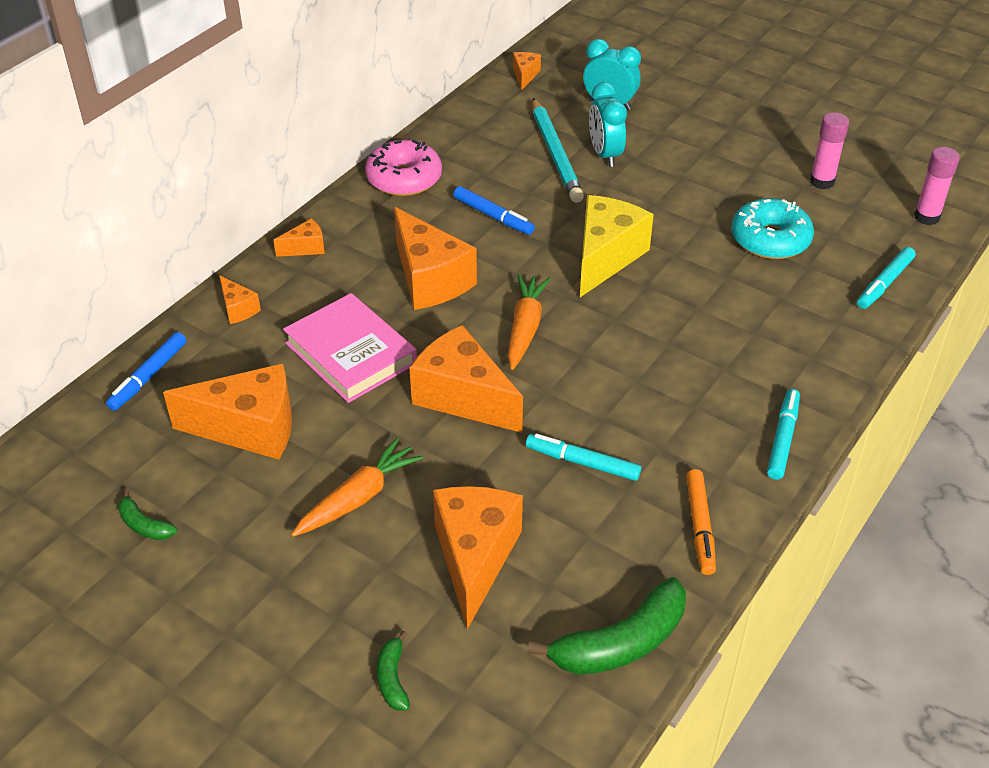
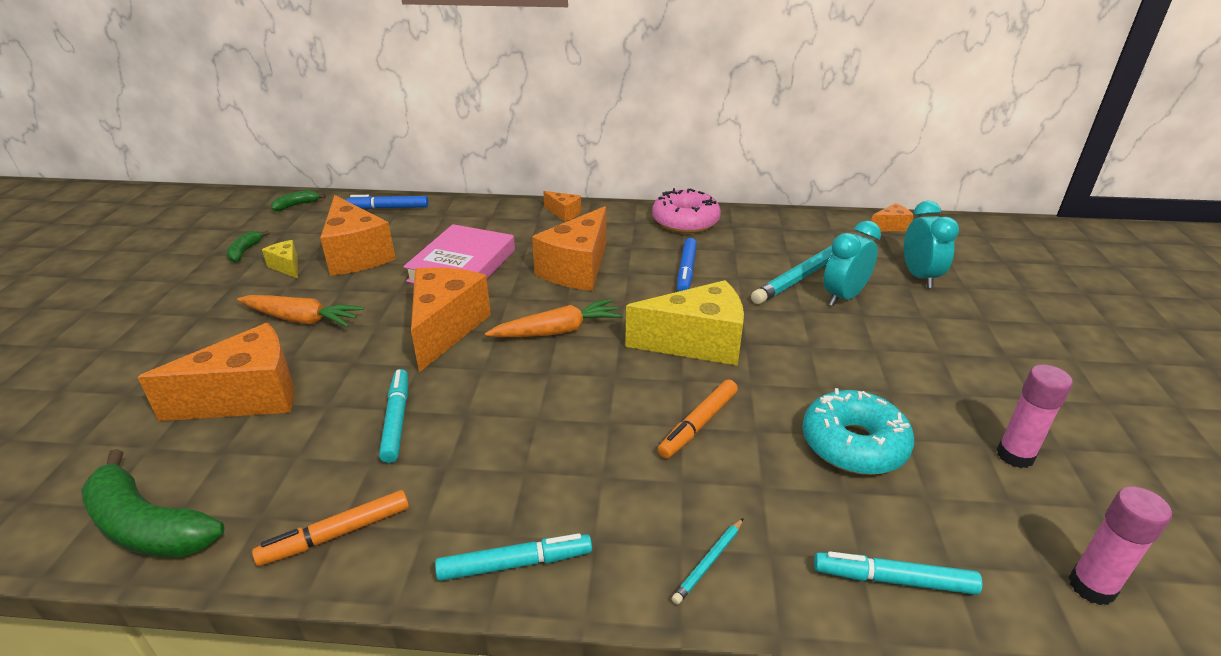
camera: 60 degrees right, 10 degrees down
(223, 492) = (287, 266): none -> yellow cheese
(238, 309) = (477, 212): orange cheese -> none
(392, 678) = (98, 400): green banana -> green banana (297, 205)
(702, 299) = (698, 424): none -> orange marker
(831, 351) = (708, 562): none -> turquoise pencil

